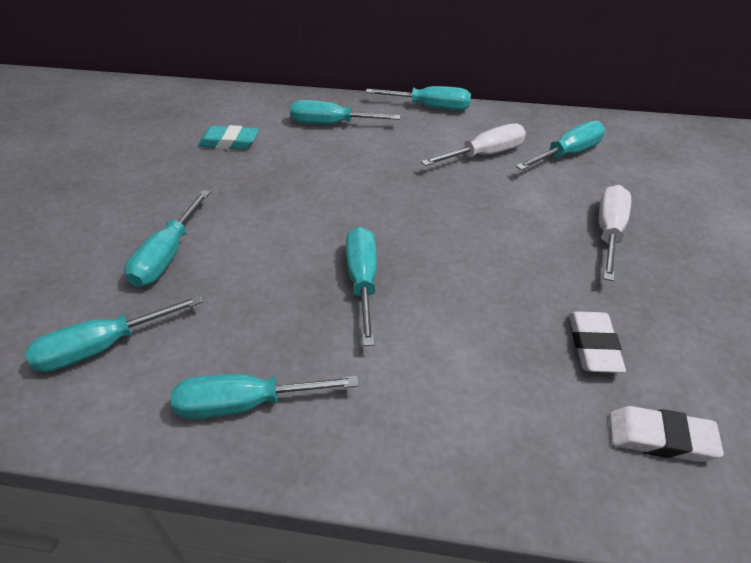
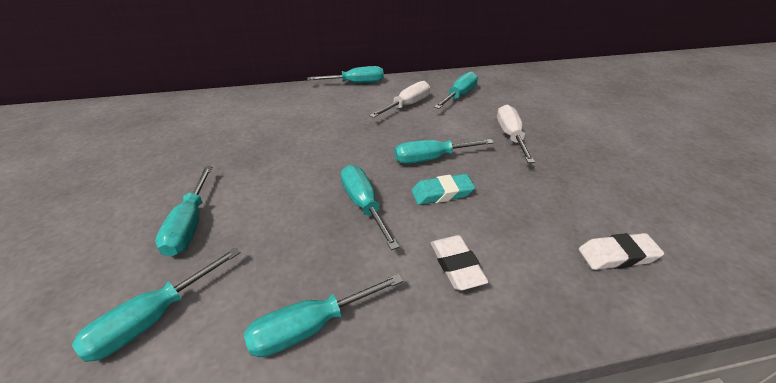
camera: 20 degrees left, 5 degrees down
(229, 142) = (212, 130): turquoise eraser -> turquoise eraser (442, 193)
(331, 124) = (289, 105): turquoise screwdriver -> turquoise screwdriver (431, 158)
(593, 346) = (542, 208): white eraser -> white eraser (456, 265)

